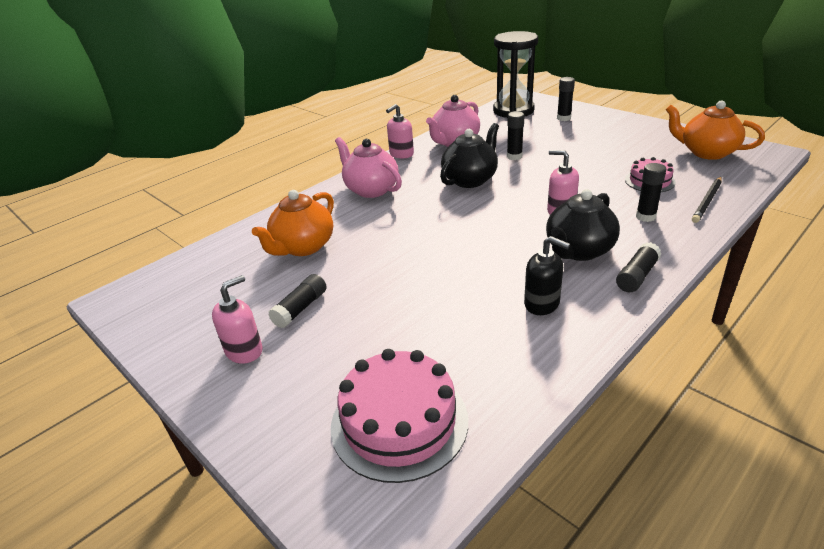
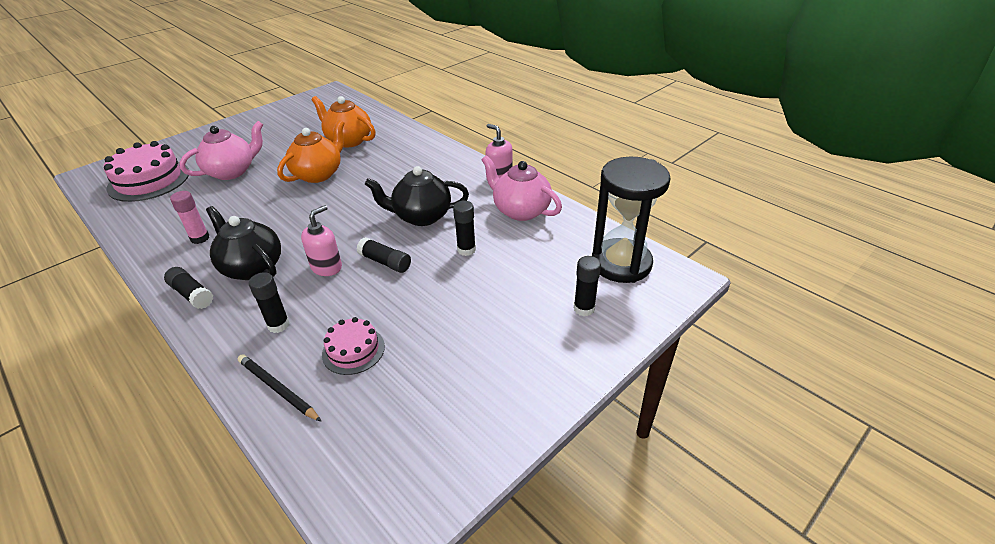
camera: 90 degrees right, 5 degrees up
(244, 351) = (248, 133): pink soap dispenser -> none
(301, 308) = (274, 145): black glue stick -> black glue stick (385, 262)
(371, 189) = (427, 163): pink teapot -> pink teapot (232, 171)
(470, 180) = (421, 216): black teapot -> black teapot turned 135 degrees clockwise
(542, 304) = (200, 238): black soap dispenser -> pink glue stick
(706, 152) = (410, 442): orange teapot -> orange teapot (318, 174)

